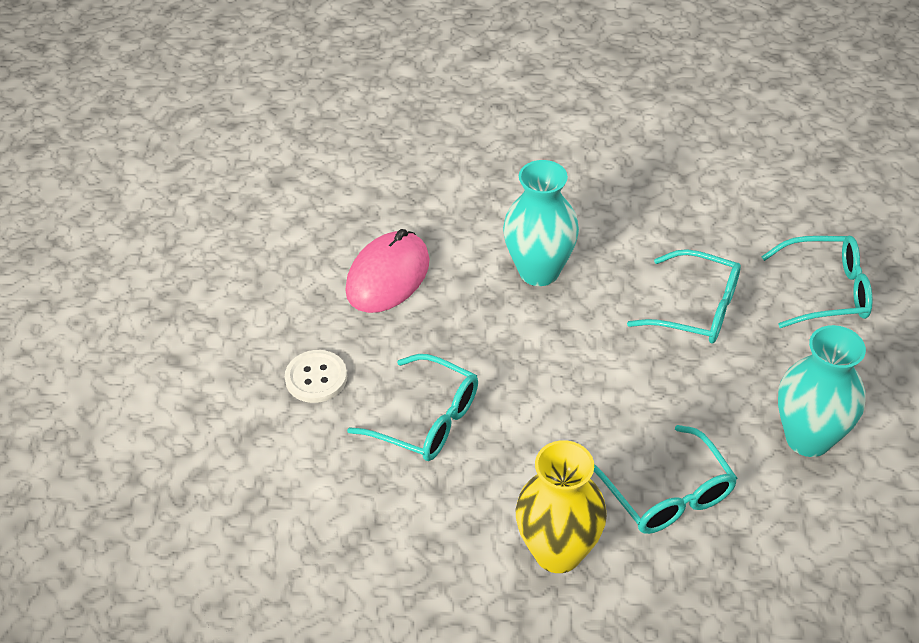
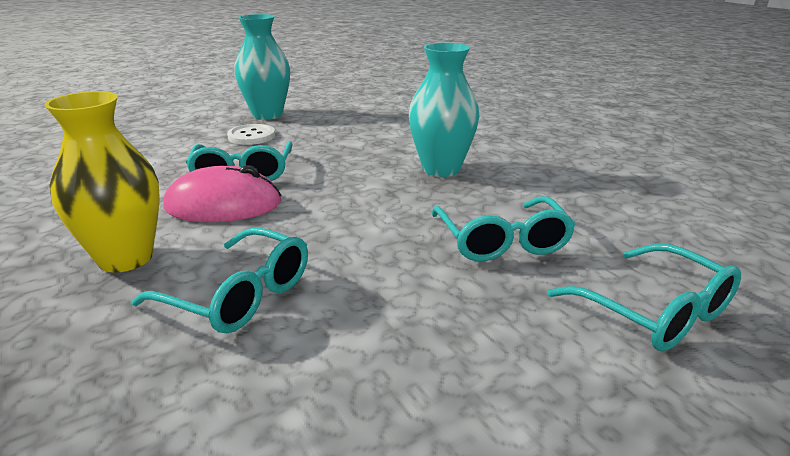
camera: 55 degrees right, 20 degrees down
(388, 276) = (366, 131): pink mouse -> pink mouse (223, 205)
(667, 493) = (237, 295): turquoise glasses -> turquoise glasses turned 90 degrees counterclockwise
(808, 438) = (405, 371): turquoise vase -> turquoise vase (267, 115)

